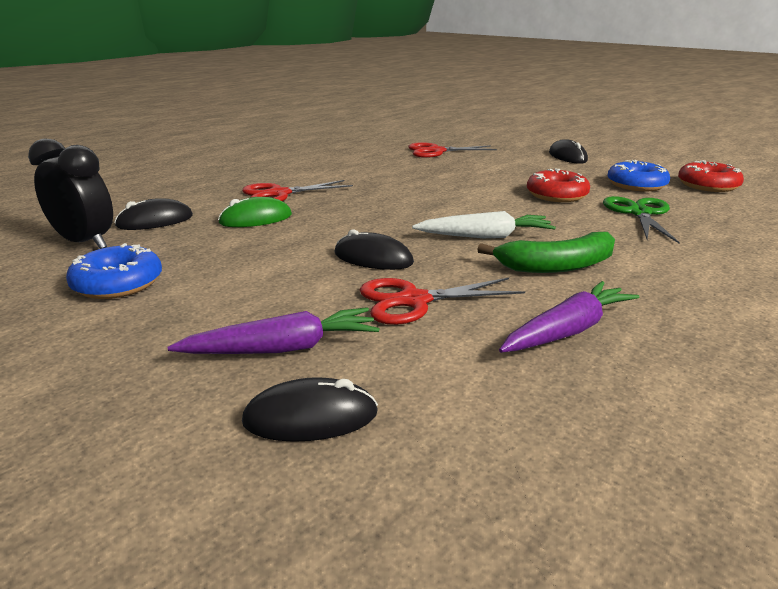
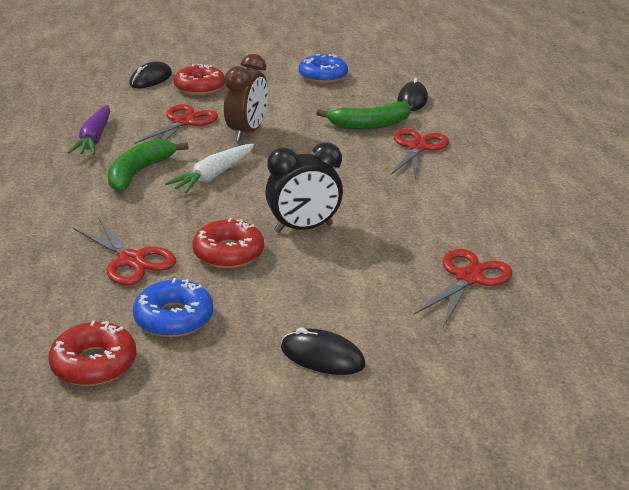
camera: 130 degrees right, 5 degrees up
(85, 243) = (398, 79): black clock -> black clock (303, 228)
(256, 219) = (370, 125): green mouse -> green banana
(283, 348) = (200, 87): purple carrot -> red donut
(373, 258) = (247, 132): black mouse -> brown clock
(639, 213) = (131, 260): green scissors -> red scissors

